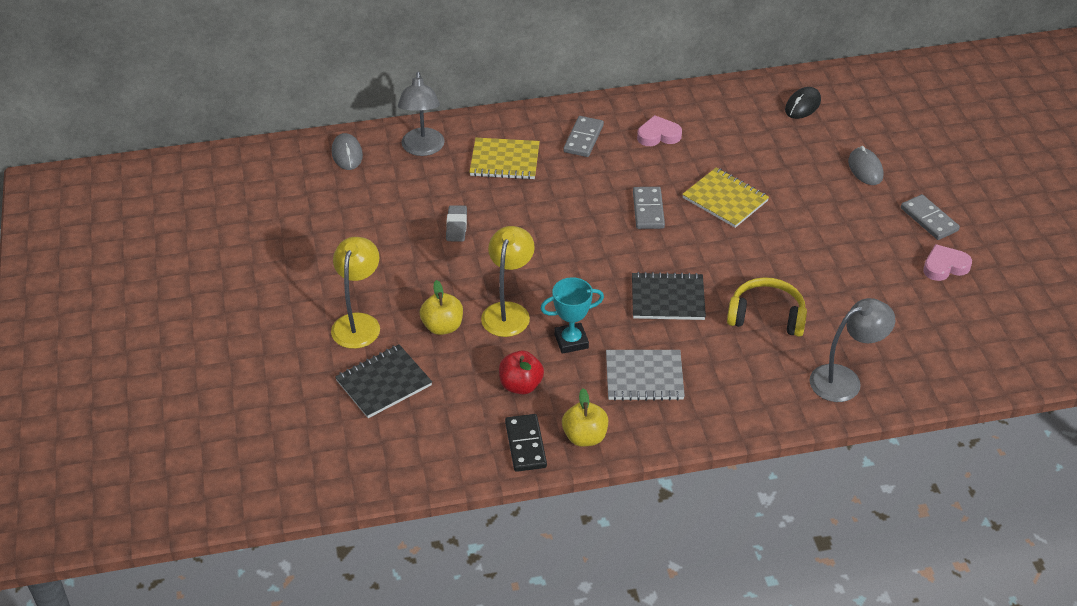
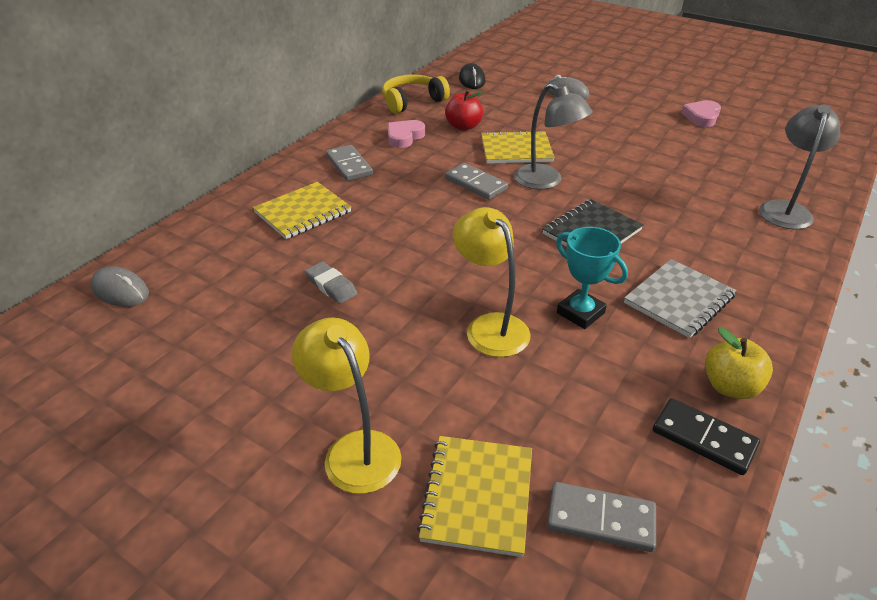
camera: 45 degrees left, 5 degrees down
(383, 383) = (477, 496): black notebook -> yellow notebook
(422, 149) = (205, 244): grey lamp -> grey lamp (546, 181)
(442, 326) = (451, 385): yellow apple -> none
(520, 385) = (606, 384): red apple -> red apple (463, 126)
(571, 341) = (580, 313): turquoise trophy -> turquoise trophy turned 75 degrees counterclockwise
(766, 316) = (671, 202): yellow headphones -> yellow headphones (412, 101)
(929, 219) = (647, 99): grey domino -> grey domino (600, 519)

